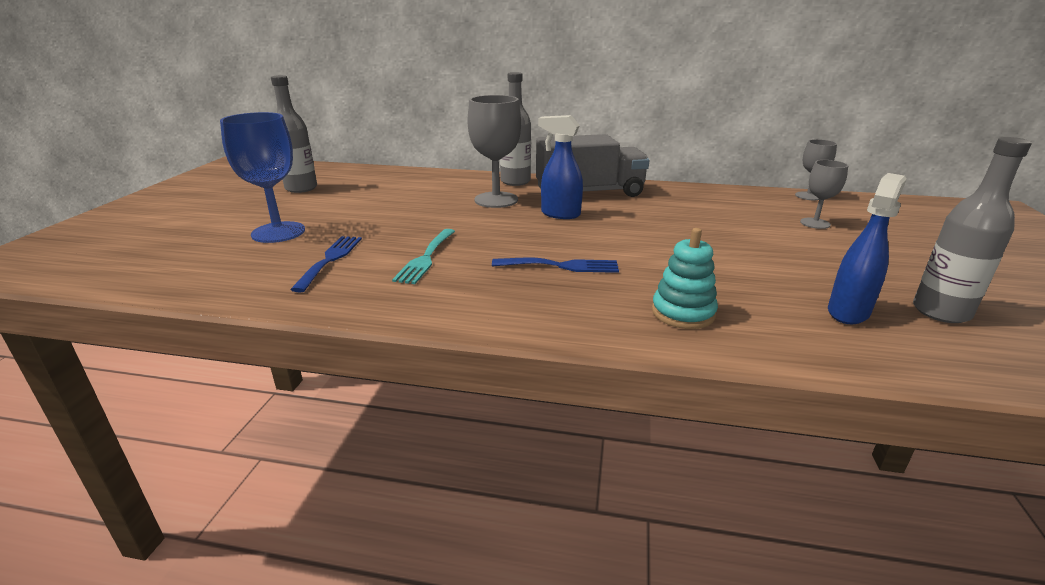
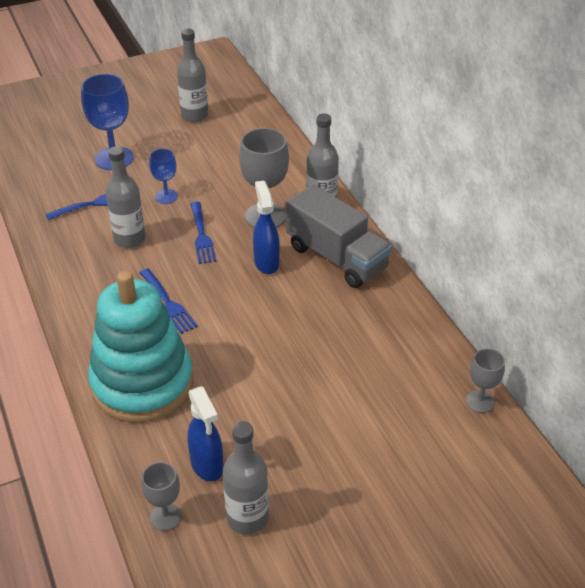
camera: 55 degrees right, 15 degrees up
(391, 226) = (166, 196): none -> blue goblet
(426, 258) = (129, 239): turquoise fork -> grey bottle
(479, 227) = (202, 236): none -> blue fork
(683, 313) = (142, 383): turquoise stacking toy -> turquoise stacking toy, size x2.23
(815, 223) = (393, 419): grey goblet -> grey goblet (166, 516)
(848, 312) = (207, 465): blue spray bottle -> blue spray bottle turned 60 degrees clockwise

